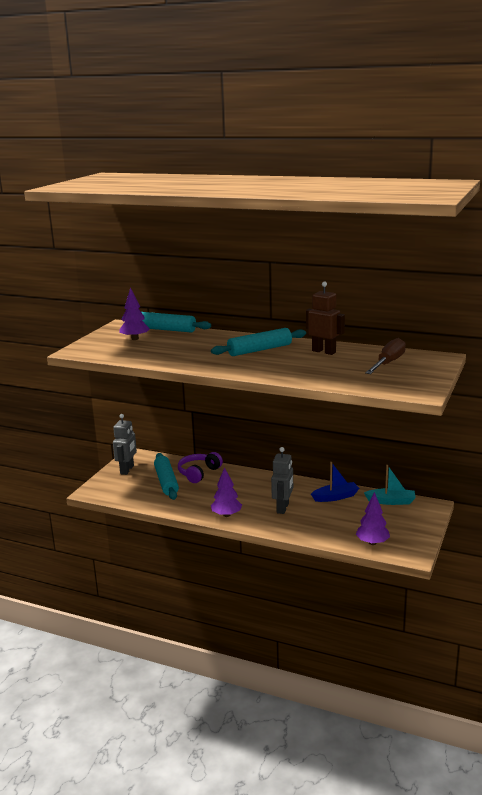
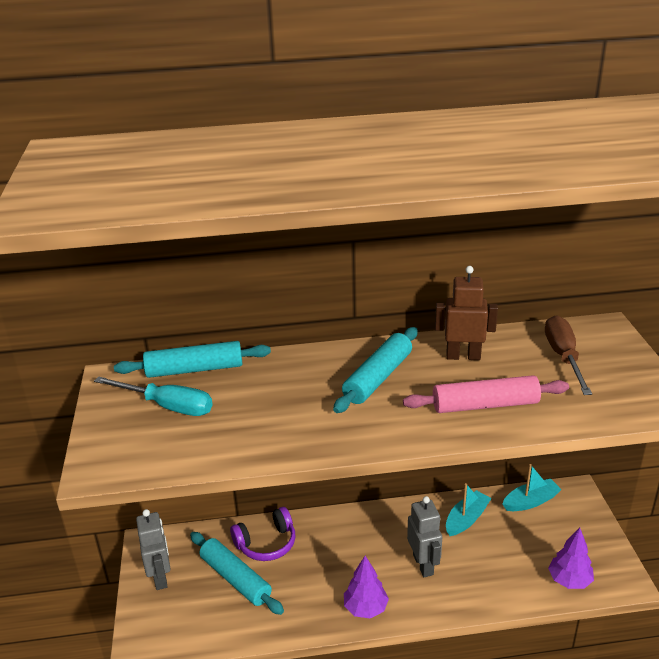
camera: 30 degrees left, 10 degrees up
(135, 339) = (167, 406): purple tree -> turquoise screwdriver
(198, 473) = (266, 543): purple headphones -> purple headphones turned 120 degrees counterclockwise
(305, 370) = (485, 405): none -> pink rolling pin
(335, 497) = (466, 519): blue boat -> turquoise boat

